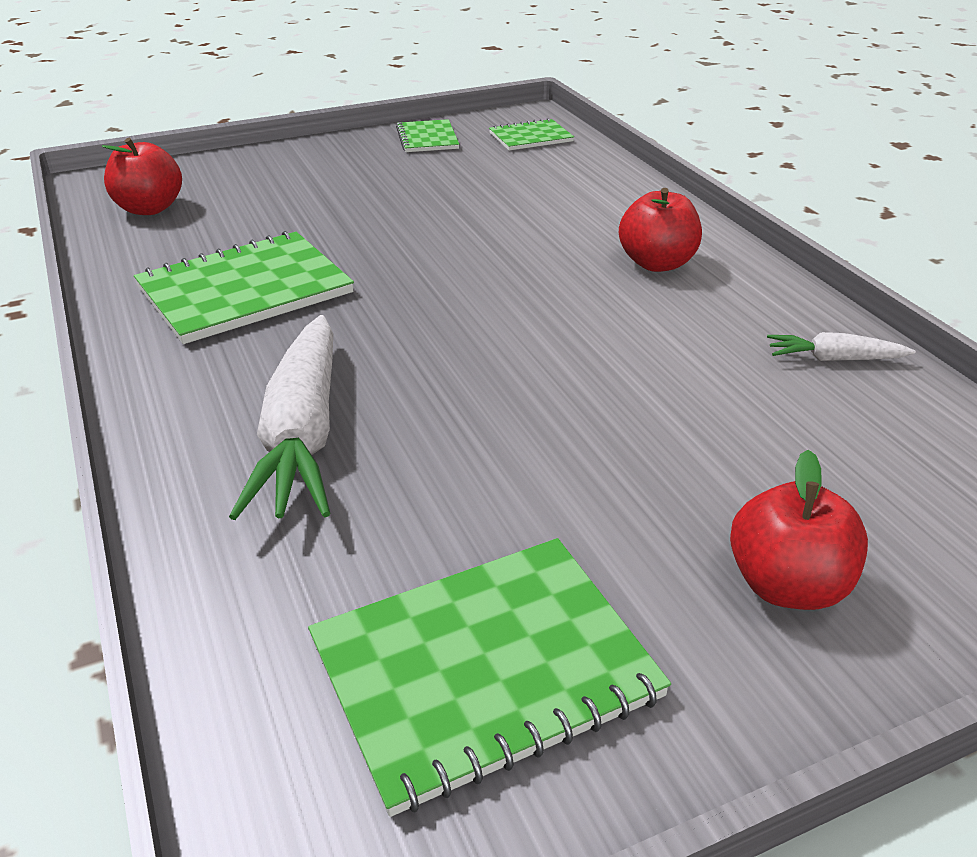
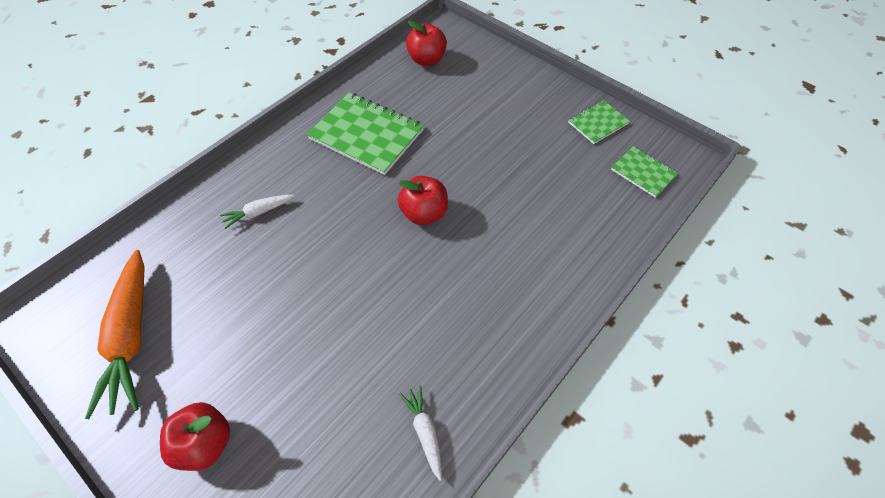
camera: 65 degrees right, 20 degrees up
(302, 434) = (258, 212): white carrot -> white carrot, size x0.48
(484, 669) = (131, 337): green notebook -> orange carrot
(657, 263) = (497, 302): red apple -> red apple (424, 213)

